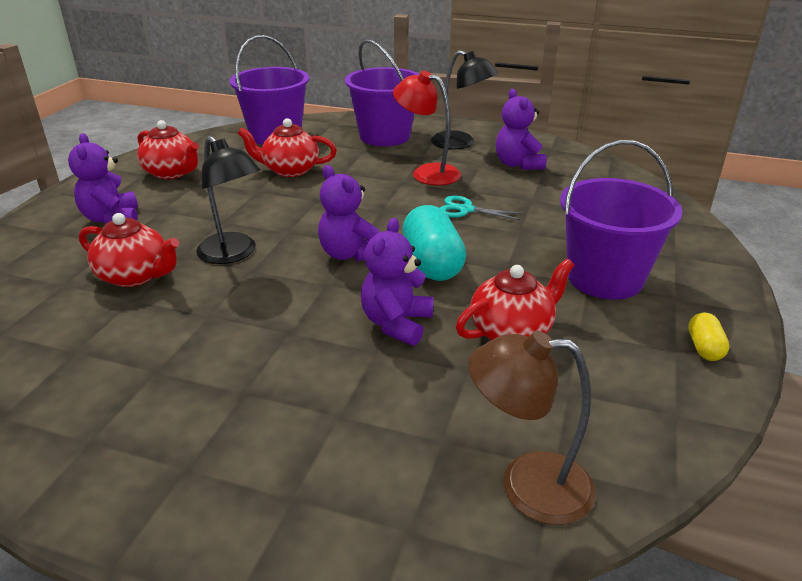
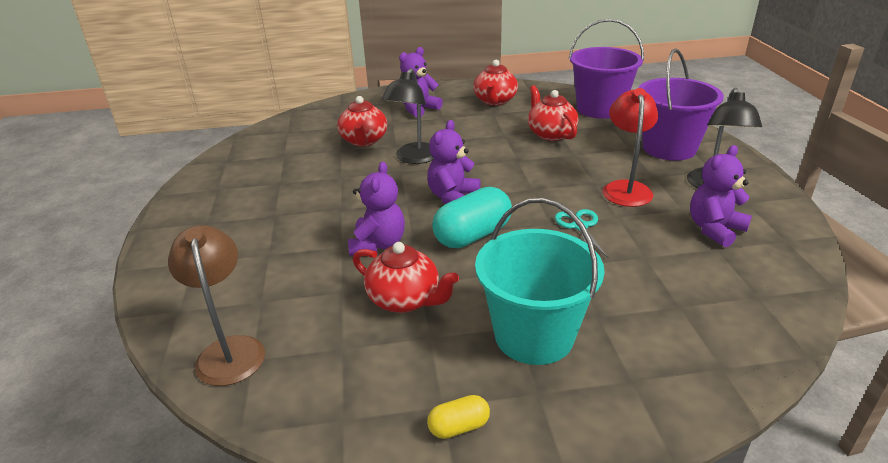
camera: 65 degrees right, 0 degrees up
(396, 324) = (378, 245): purple teddy bear -> purple teddy bear turned 105 degrees clockwise
(605, 278) = (534, 335): purple bucket -> turquoise bucket

